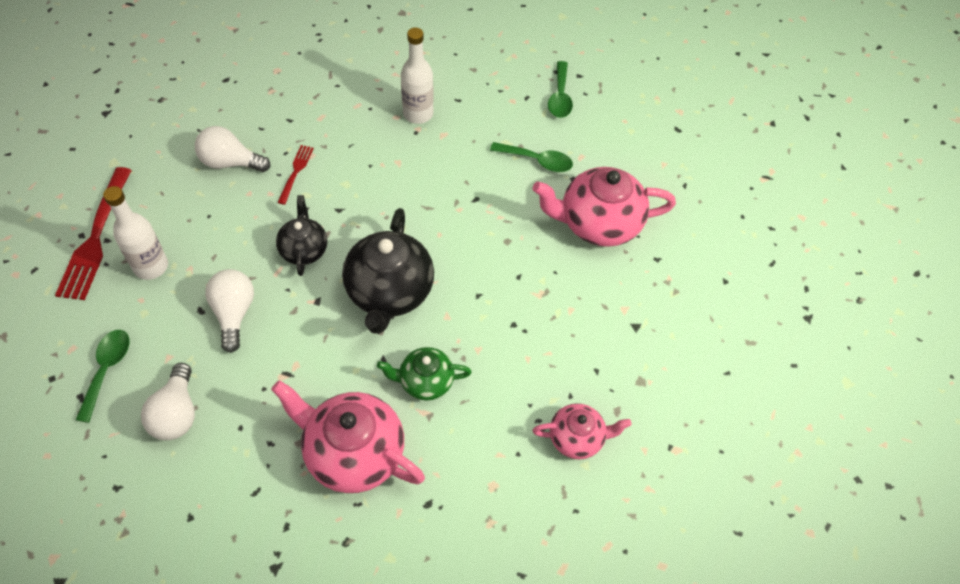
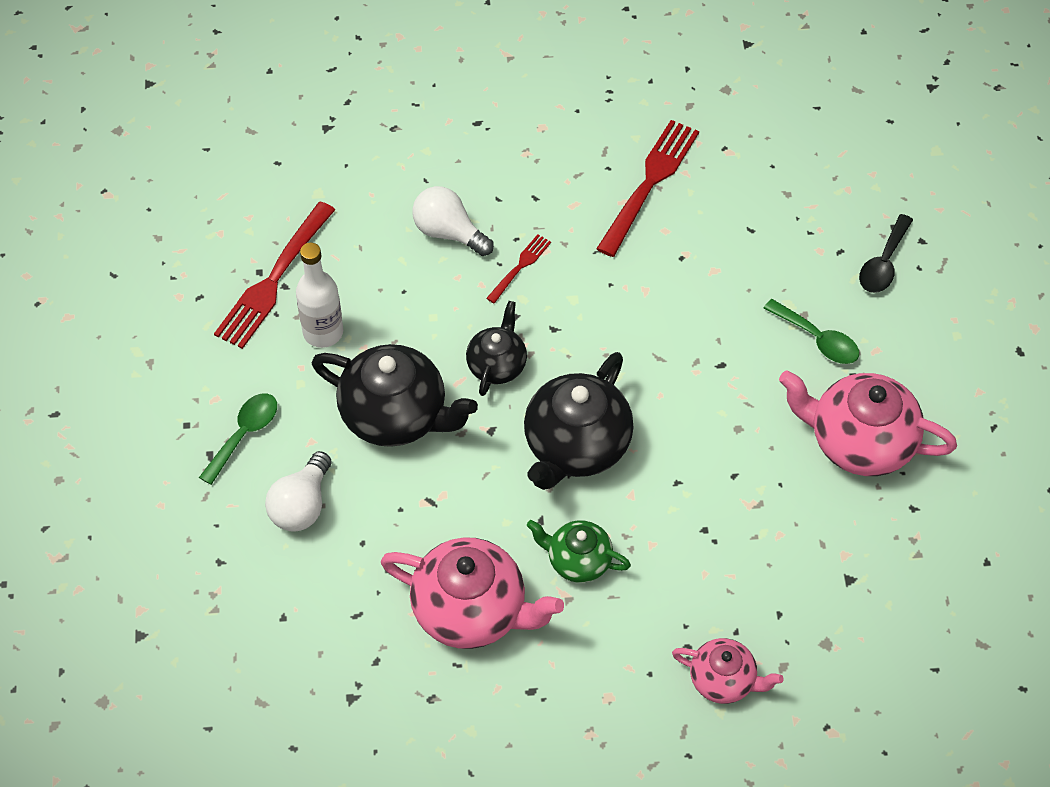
camera: 25 degrees right, 0 degrees up
(234, 313) = (395, 415): white light bulb -> black teapot
(353, 453) = (471, 610): pink teapot -> pink teapot turned 150 degrees clockwise
(372, 88) = (649, 183): none -> red fork
(418, 114) = (693, 234): white bottle -> none
(560, 97) = (883, 263): green spoon -> black spoon

